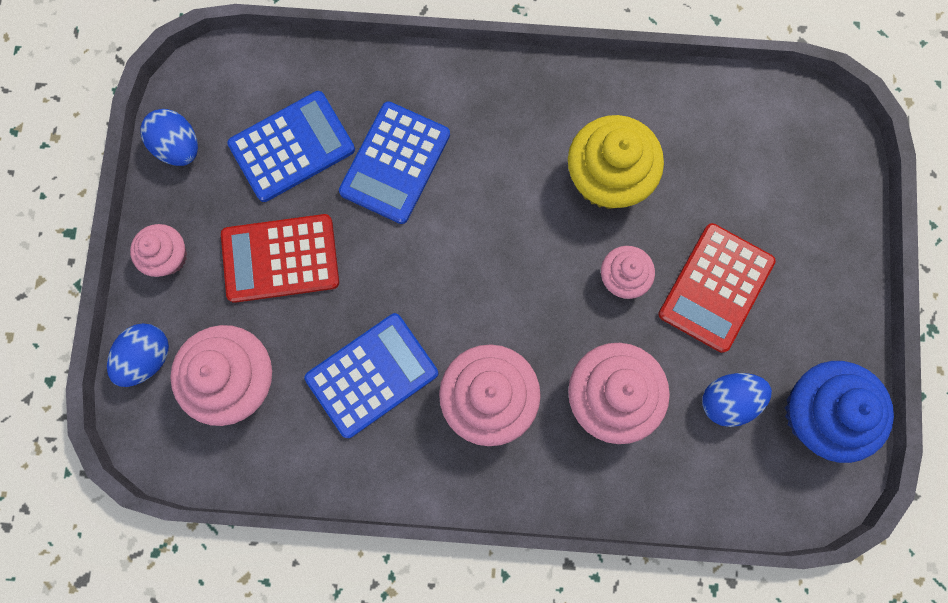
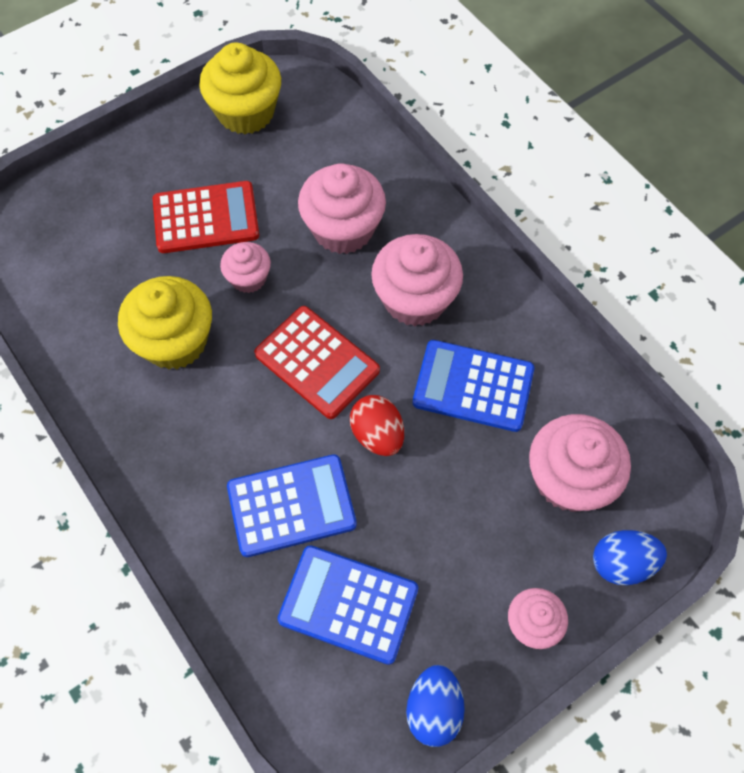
camera: 130 degrees left, 15 degrees down
(280, 259) = (450, 528): red calculator -> red calculator (317, 362)
(396, 267) = (377, 435): none -> red egg
(727, 400) = (282, 163): blue egg -> none
(817, 413) = (246, 112): blue cupcake -> yellow cupcake

